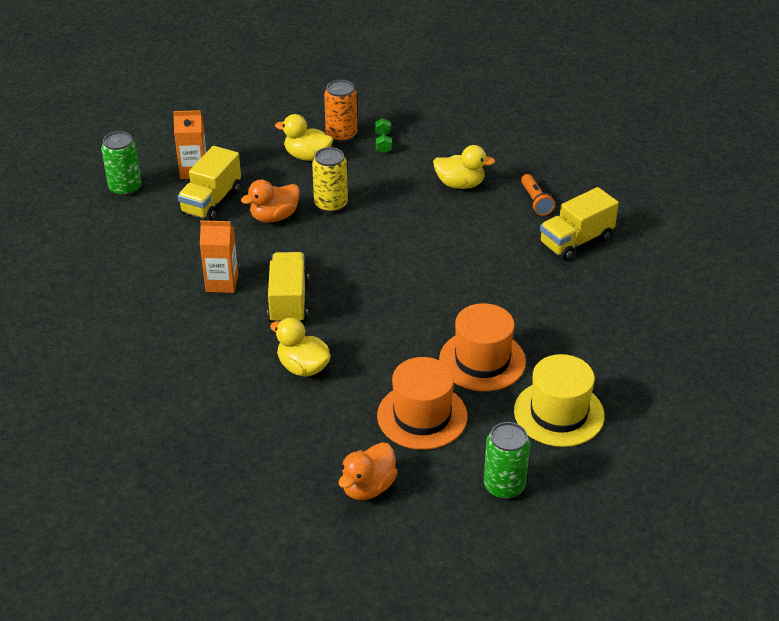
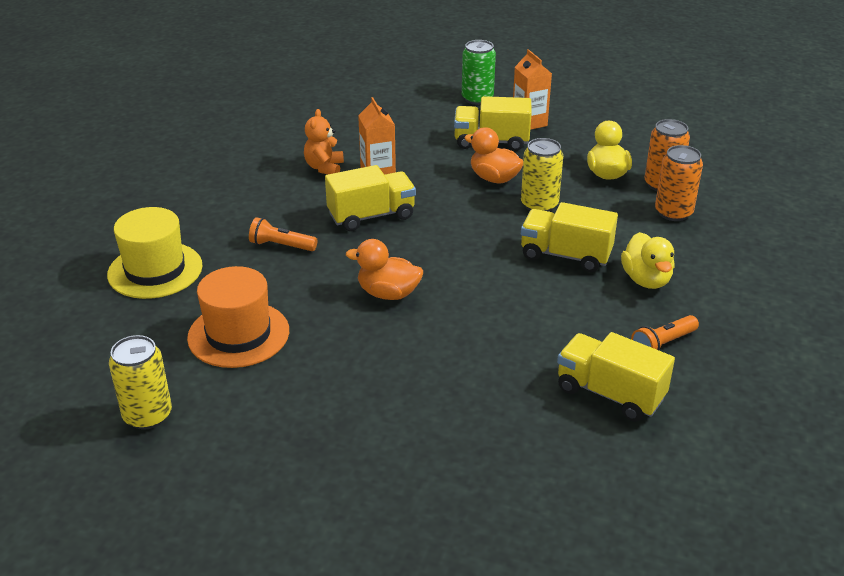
camera: 70 degrees right, 5 degrees down
(184, 314) = (324, 168): none -> orange teddy bear
(303, 367) = (281, 245): yellow duck -> orange flashlight
(368, 487) = (126, 321): orange duck -> orange duck (388, 293)
(383, 143) = (673, 212): green dumbbell -> orange can
(409, 212) = (565, 255): none -> yellow truck
(482, 360) = (344, 359): orange hat -> none
(504, 486) = (148, 415): green can -> yellow can
(559, 413) = (279, 437): yellow hat -> yellow hat (155, 270)

